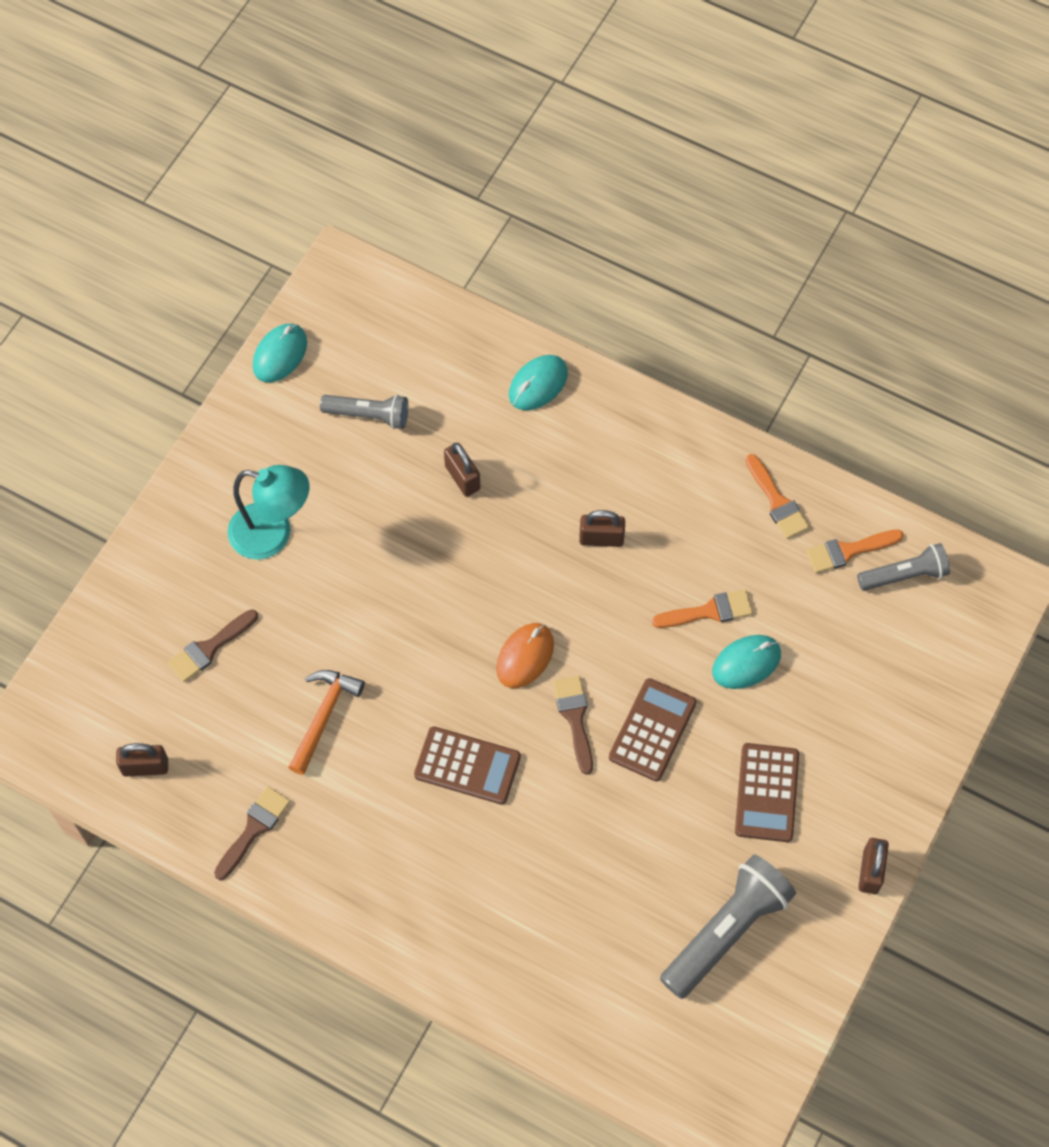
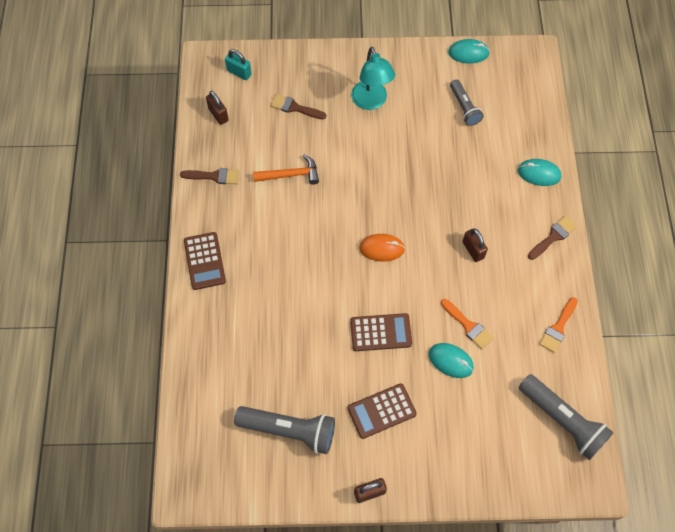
camera: 60 degrees right, 0 degrees up
(88, 696) = (239, 72): none -> turquoise padlock
(462, 477) = (460, 167): brown padlock -> none
(467, 766) = (305, 253): brown calculator -> brown calculator (204, 261)
(575, 718) = (363, 290): brown brush -> brown brush (553, 237)
(848, 551) = (555, 381): orange brush -> none
(904, 575) = (562, 420): grey flashlight -> grey flashlight, size x1.64

